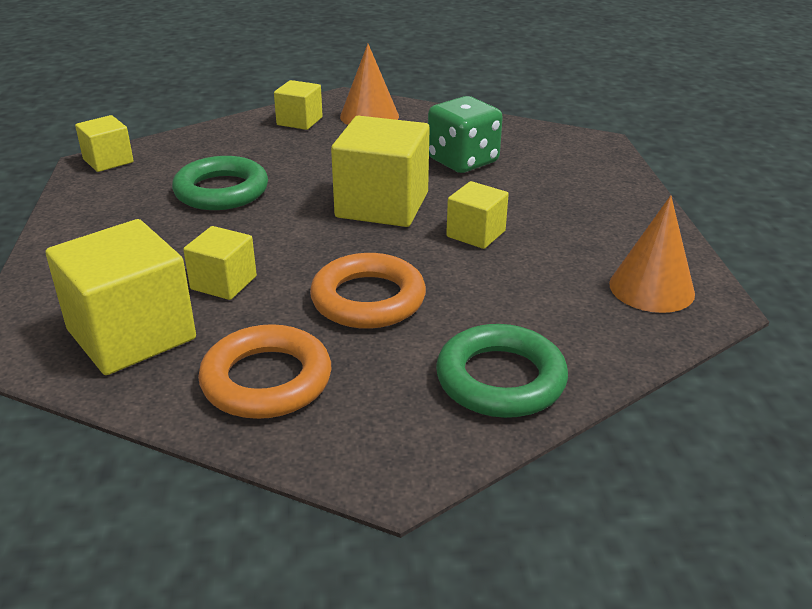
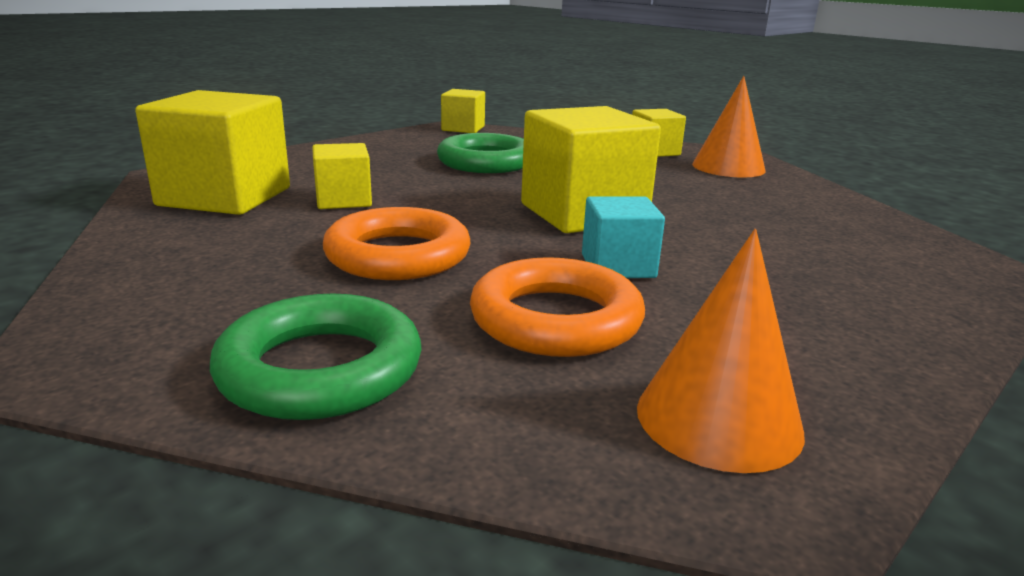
camera: 50 degrees right, 10 degrees down
(266, 380) = (200, 256): orange ring -> orange ring (555, 319)
(463, 161) = (749, 220): green dice -> none
(476, 234) = (618, 266): yellow cube -> turquoise cube

